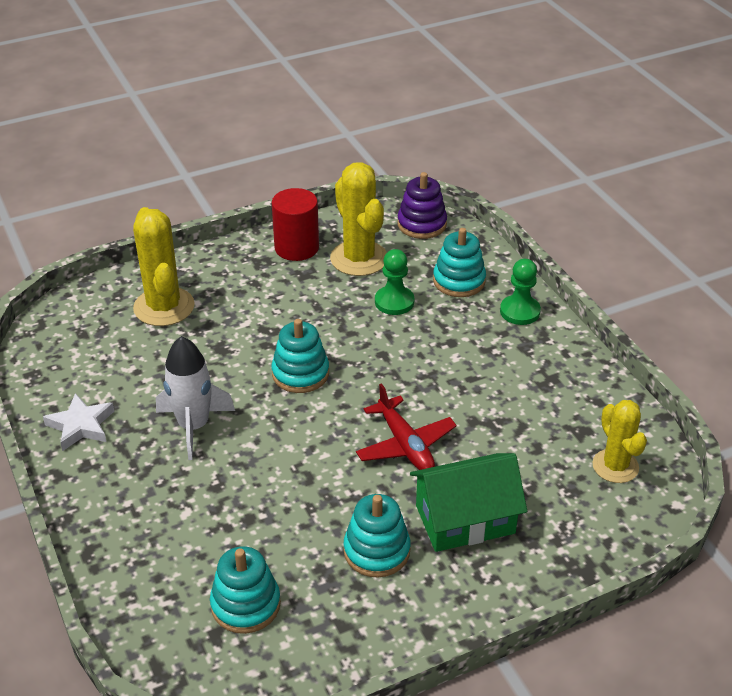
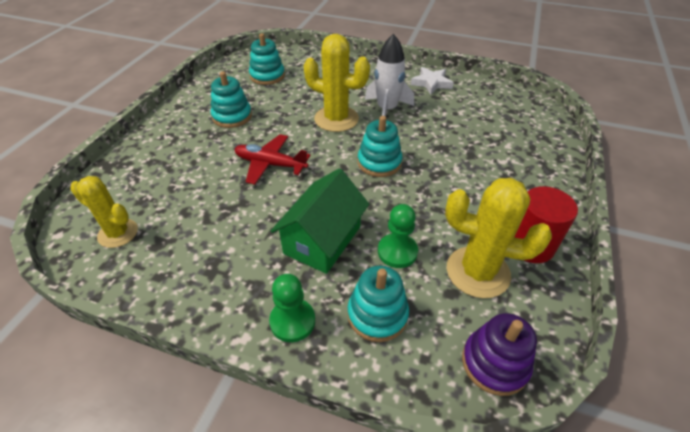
camera: 135 degrees right, 5 degrees up
(164, 307) = (510, 147): yellow cactus -> yellow cactus (336, 119)
(465, 519) = (198, 151): green house -> green house (322, 240)

